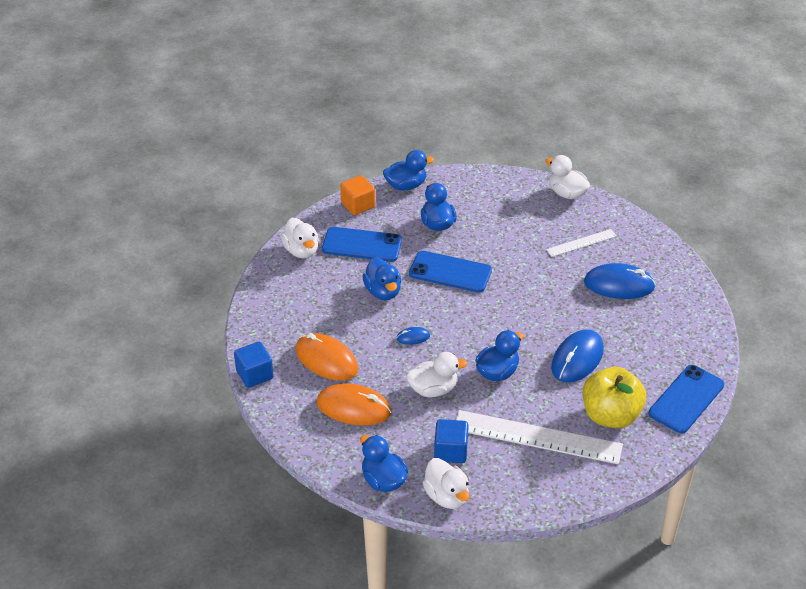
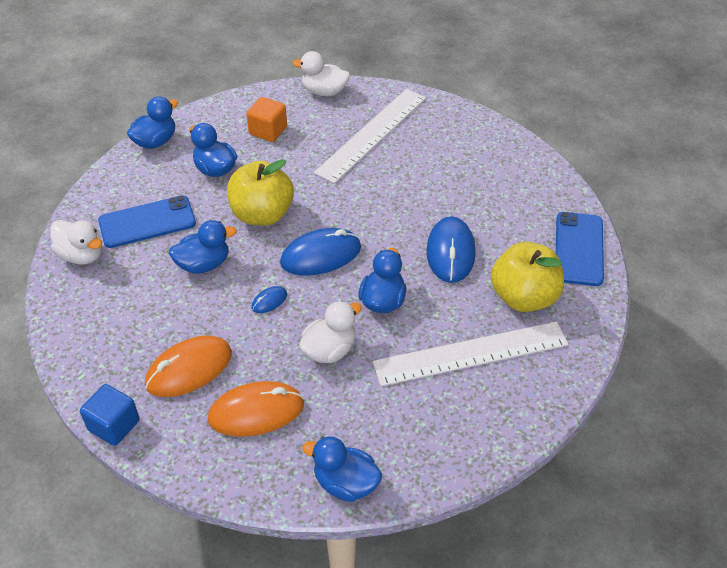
camera: 30 degrees left, 5 degrees up
(326, 360) = (189, 369): orange mouse -> orange mouse turned 45 degrees counterclockwise
(358, 205) = (115, 181): orange cube -> orange cube (268, 131)
(383, 292) = (203, 264): blue duck -> blue duck turned 60 degrees counterclockwise
(447, 496) = (426, 467): white duck -> none
(450, 272) = (262, 214): blue phone -> yellow apple
(450, 451) = (395, 412): blue cube -> none
(581, 243) = (372, 134): white ruler -> white ruler, size x1.95
(619, 285) = (436, 161): blue mouse -> blue mouse (321, 255)

